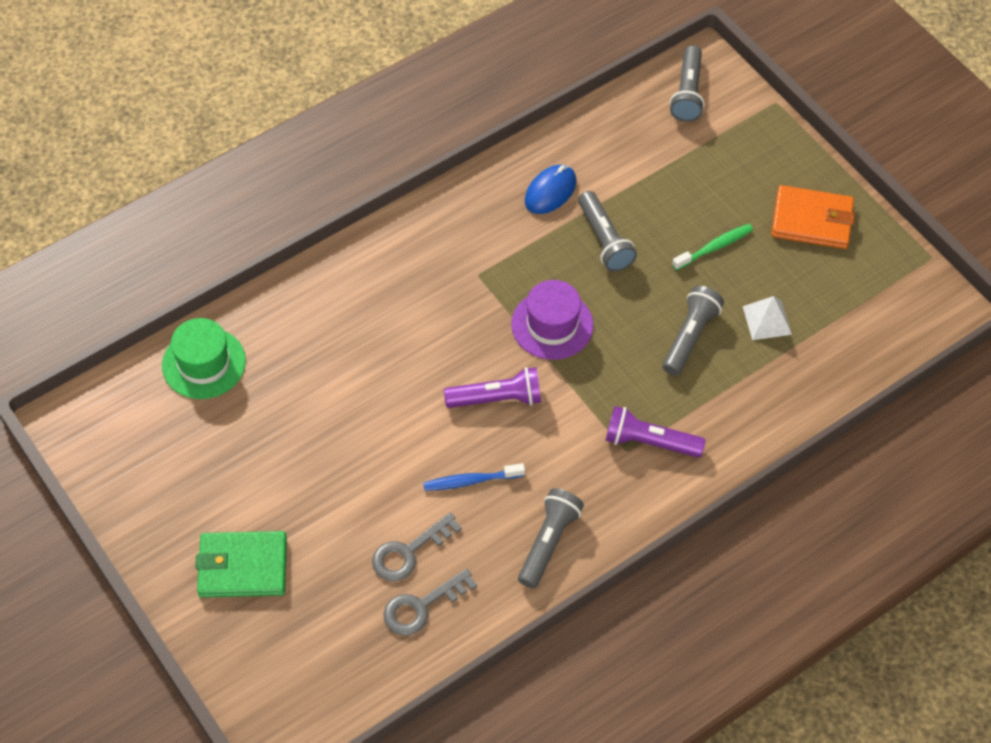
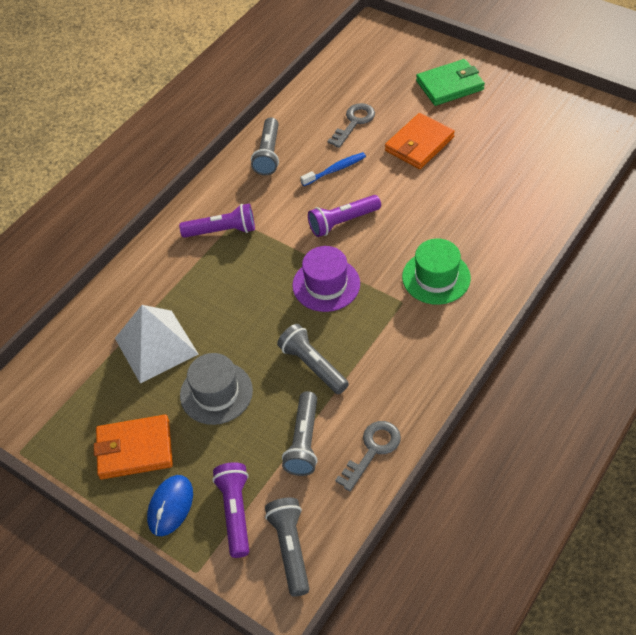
camera: 165 degrees right, 5 degrees down
(204, 363) = (560, 176): green hat -> green hat (436, 277)
(342, 480) = (419, 144): none -> orange wallet
(421, 606) = (331, 101): grey key -> grey key (372, 450)
(550, 191) = (378, 393): blue mouse -> blue mouse (170, 506)
(690, 337) = (215, 312): grey flashlight -> grey flashlight (304, 441)
(714, 247) = (216, 393): green toothbrush -> grey hat
(727, 135) = (235, 512): none -> purple flashlight
(767, 320) = (156, 346): white pyramid -> white pyramid, size x1.83

